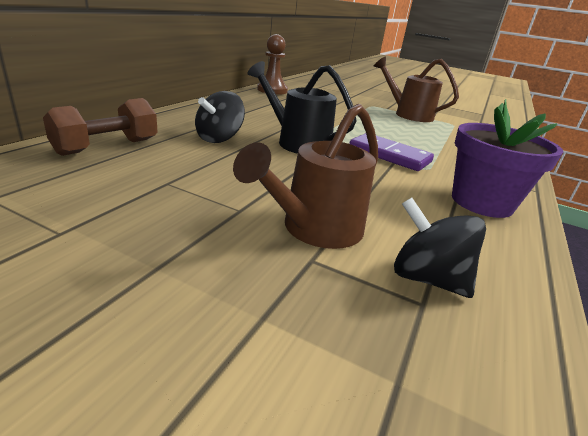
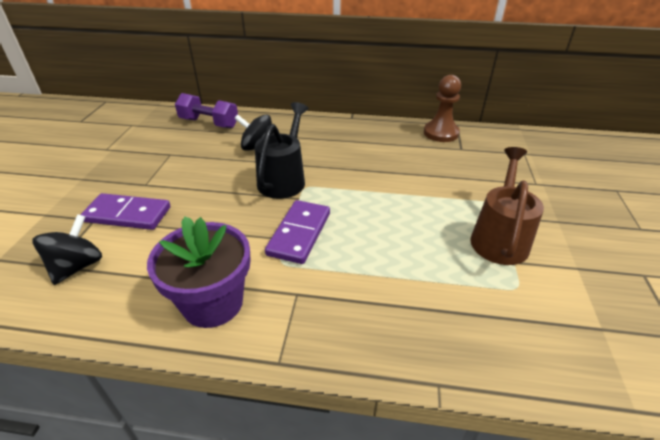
camera: 75 degrees right, 10 degrees up
(107, 147) = (209, 123): brown dumbbell -> purple dumbbell
(315, 230) = (127, 215): brown watering can -> purple domino

